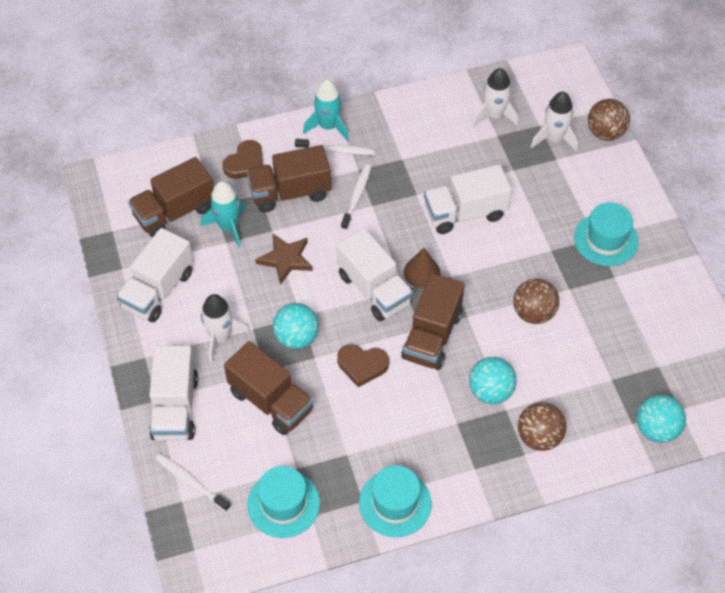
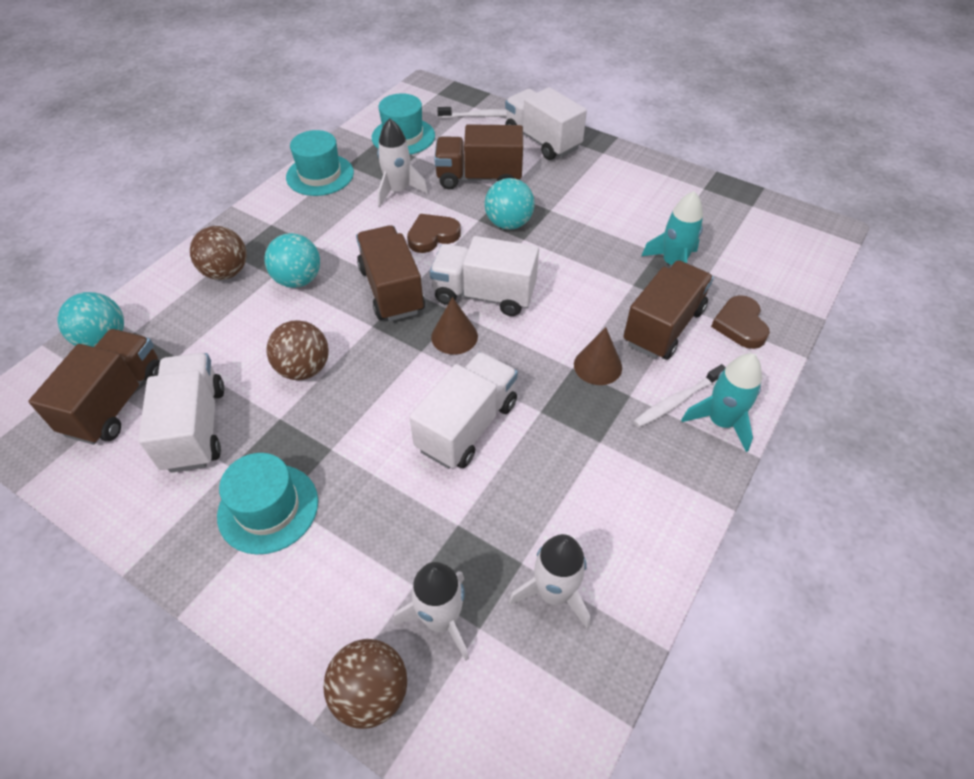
camera: 140 degrees right, 5 degrees down
(158, 290) = (656, 191): white truck -> white truck (195, 427)
(174, 212) = (731, 247): brown truck -> brown truck (116, 402)
(220, 337) = (567, 191): white rocket -> white rocket (398, 191)
(286, 259) = (590, 270): brown star -> none
(356, 196) = (597, 366): white toothbrush -> brown cone

